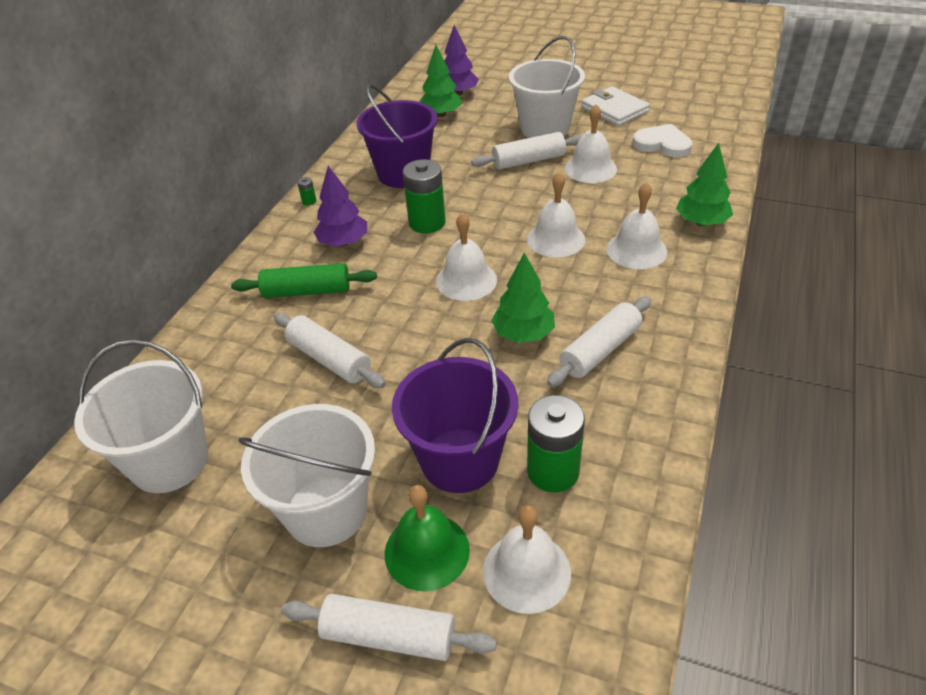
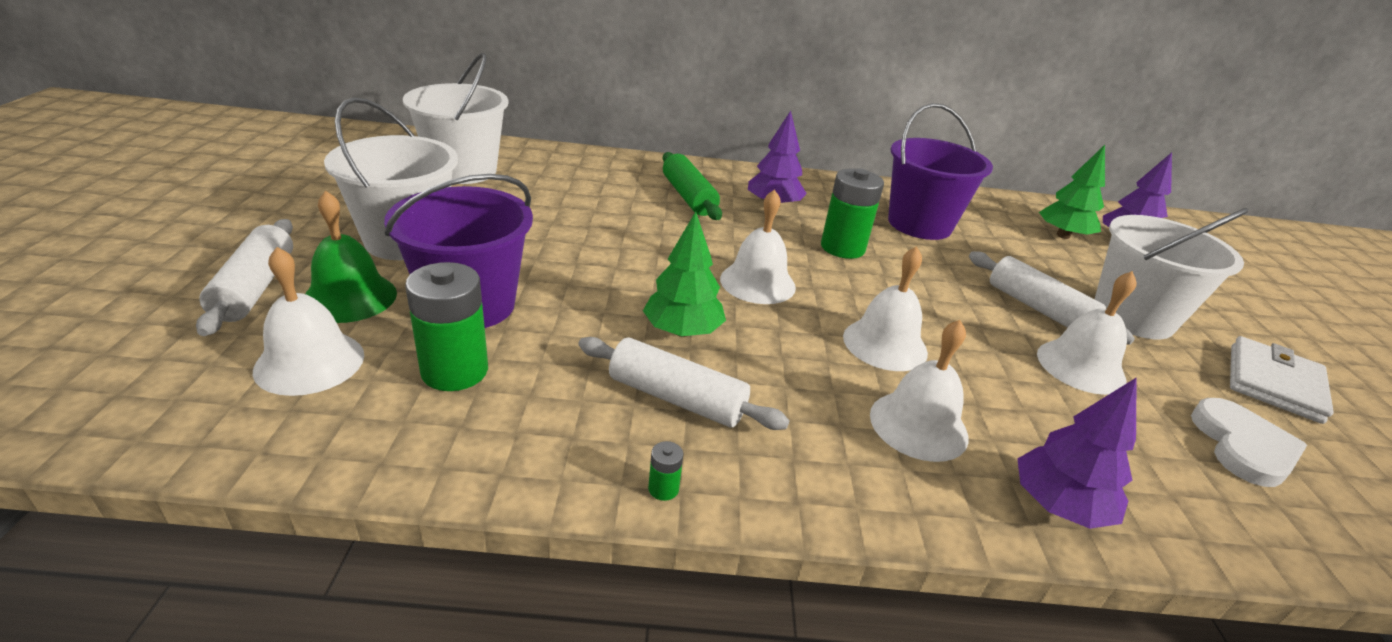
camera: 65 degrees right, 10 degrees down
(309, 201) = (824, 181): green battery -> green battery (663, 489)
(329, 359) = (598, 219): white rolling pin -> none
(701, 222) = (1058, 506): green tree -> purple tree

